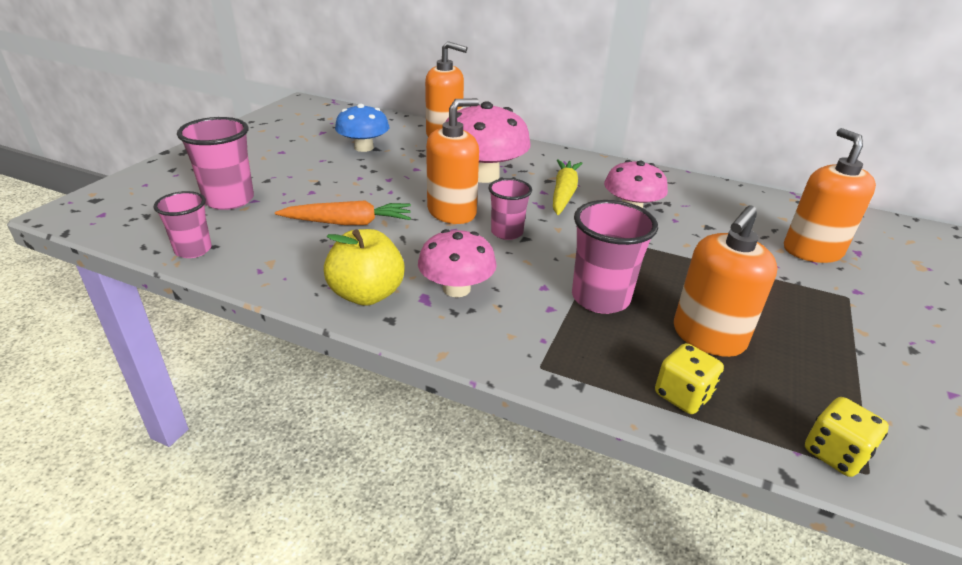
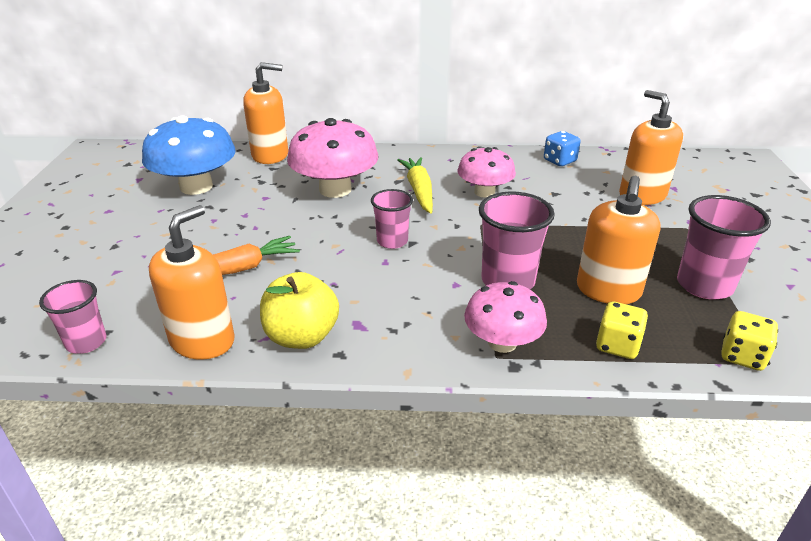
camera: 20 degrees left, 0 degrees up
(229, 200) = (87, 277): pink cup -> pink cup (704, 285)
(364, 147) = (196, 186): blue mushroom -> blue mushroom, size x1.56
(452, 212) = (329, 234): orange soap dispenser -> orange soap dispenser (202, 340)
(456, 288) = (381, 307): pink mushroom -> pink mushroom (502, 342)
(734, 197) = (559, 161): none -> blue dice

